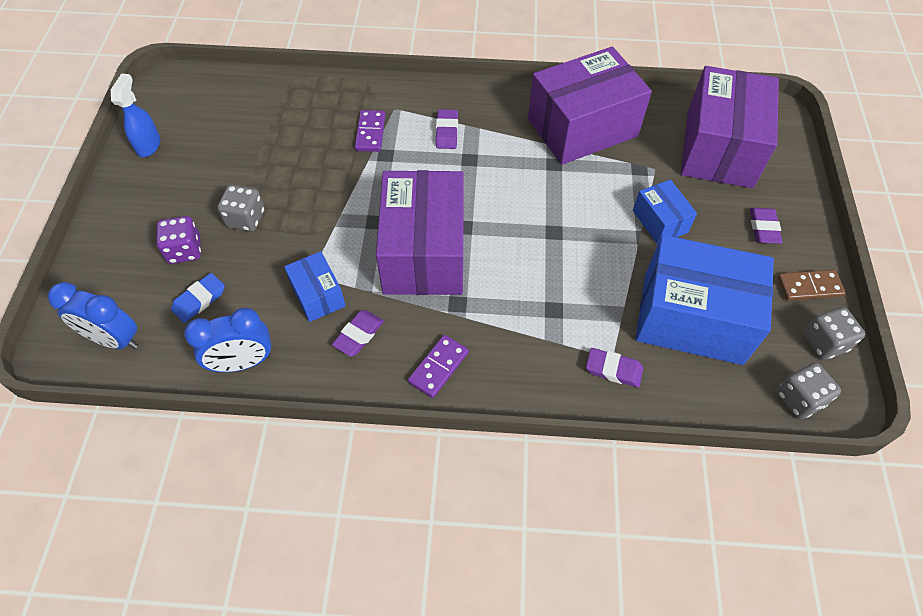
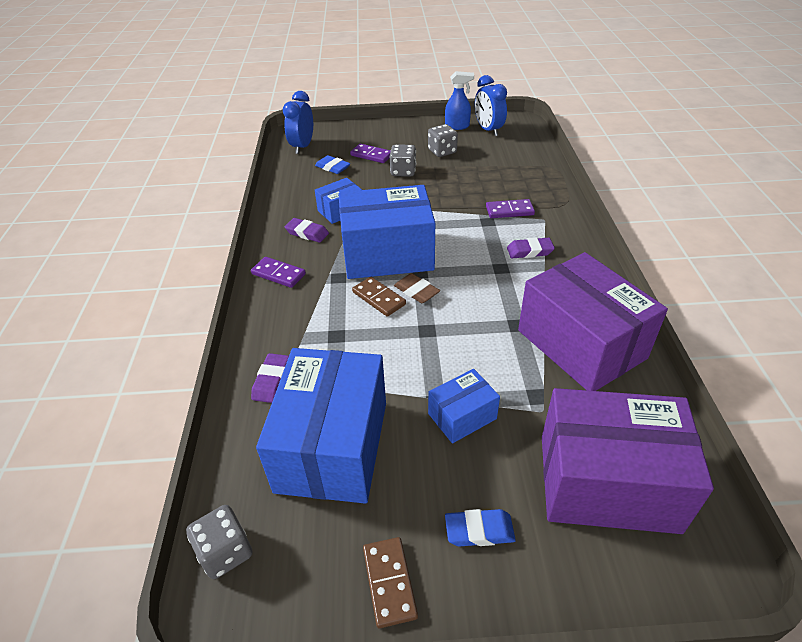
camera: 85 degrees right, 15 degrees down
(185, 250) = (371, 155): purple dice -> purple domino
(243, 362) = (285, 191): blue clock -> blue clock (488, 130)
(424, 253) = (387, 254): purple box -> blue box
(494, 233) = (416, 291): none -> brown eraser
(500, 267) = (379, 298): none -> brown domino
(763, 228) = (479, 530): purple eraser -> blue eraser
(824, 342) = (303, 593): grey dice -> grey dice (442, 151)

